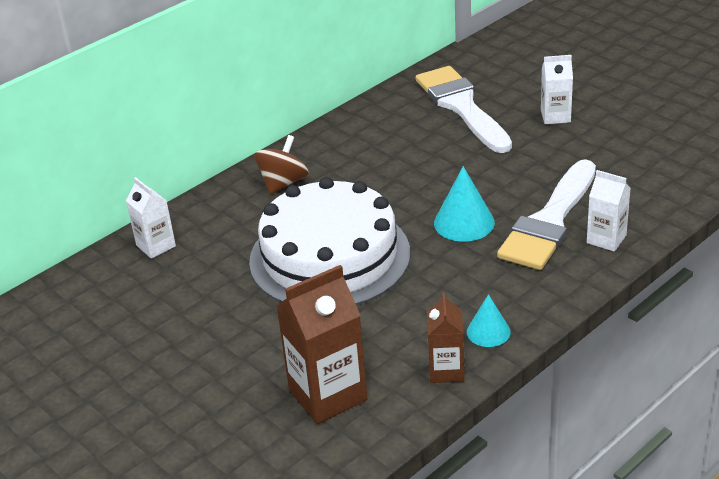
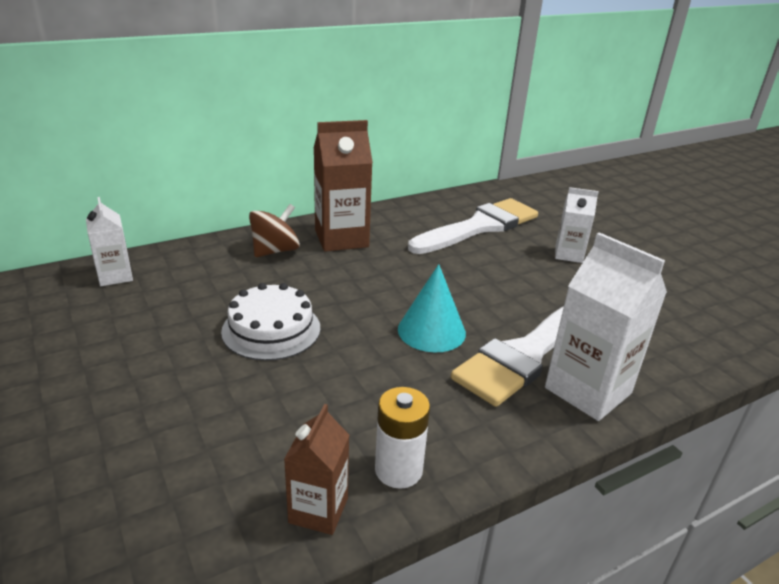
camera: 10 degrees right, 5 degrees down
(328, 395) = (152, 499): brown carton -> brown carton (341, 239)
(330, 256) = (271, 329): white cake -> white cake, size x0.54
(461, 106) = (479, 227): white brush -> white brush turned 60 degrees clockwise
(488, 332) = (398, 470): turquoise cone -> white battery
(606, 239) = (588, 390): white carton -> white carton, size x1.70

